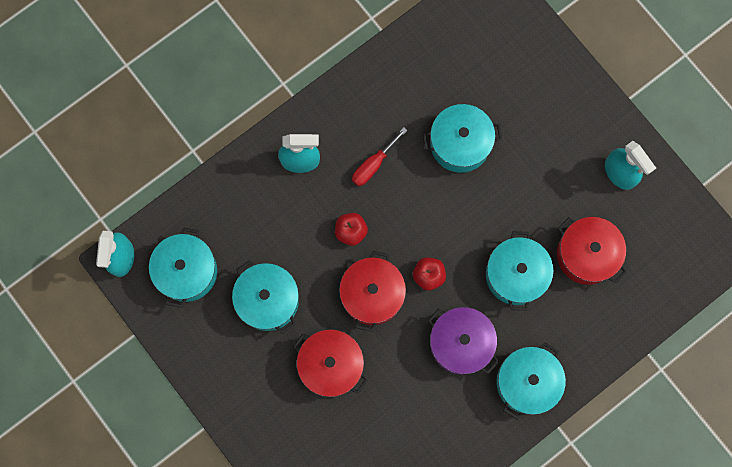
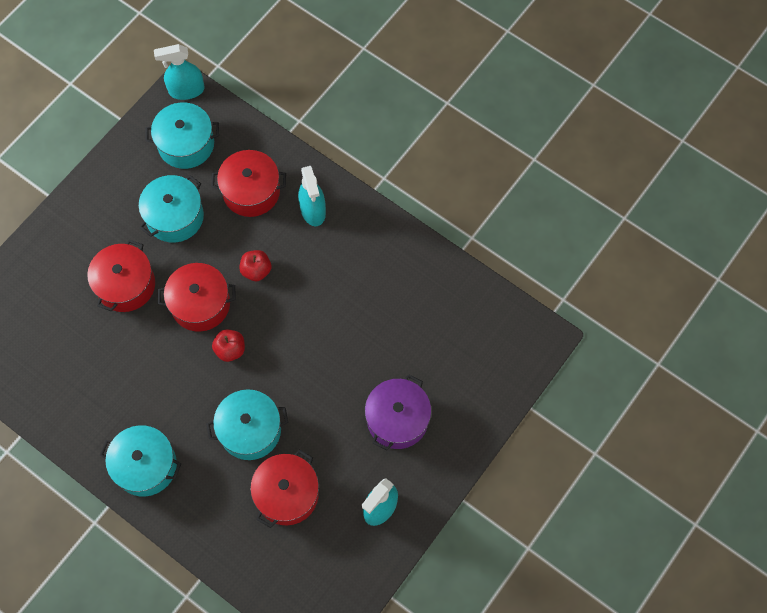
camera: 75 degrees right, 10 degrees down
(261, 217) = (251, 191): none -> red pot
(373, 165) = (326, 274): red screwdriver -> none
(460, 144) = (368, 347): turquoise pot -> none
(460, 343) = (171, 395): purple pot -> purple pot (397, 419)

